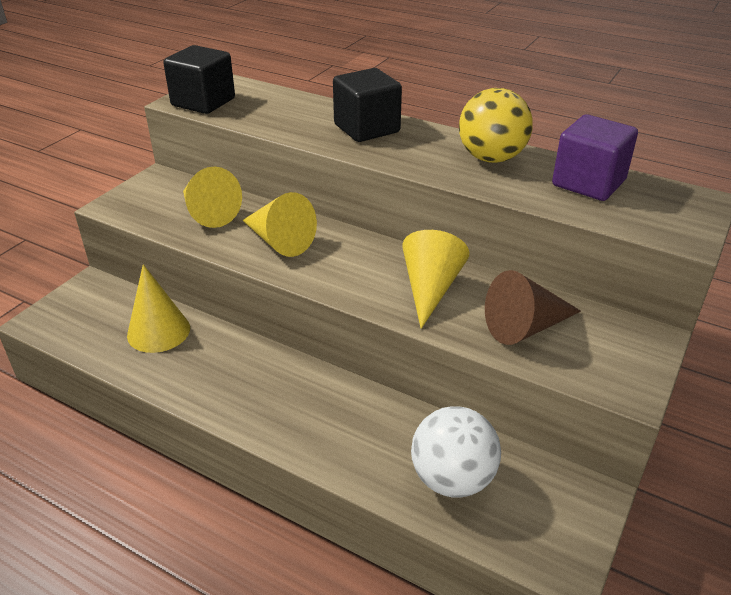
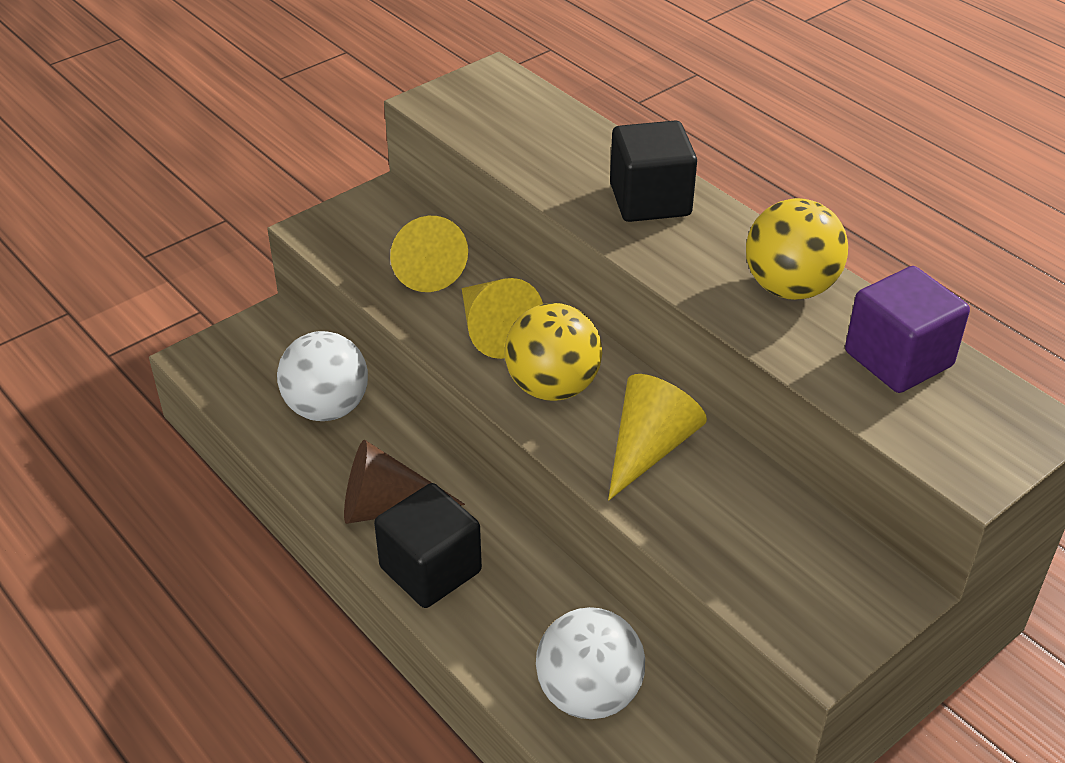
camera: 20 degrees right, 5 degrees up
(158, 331) = (327, 408): yellow cone -> white ball
(203, 102) = (459, 109): black cube -> black cube (430, 569)
(340, 266) = (552, 387): none -> yellow ball
(525, 327) = (740, 534): brown cone -> brown cone (387, 507)

